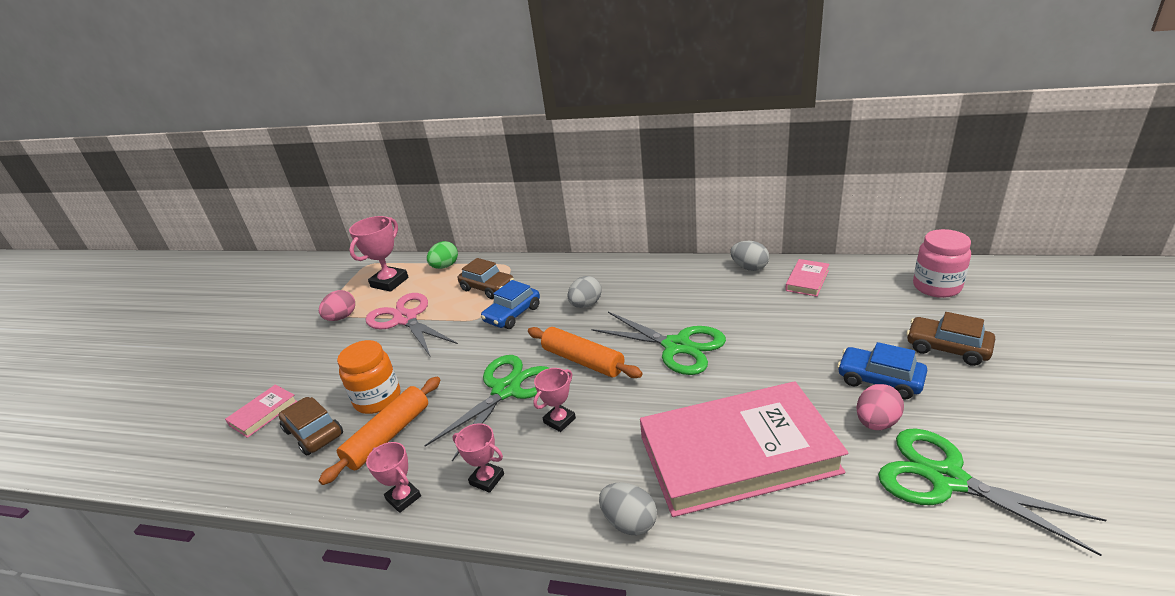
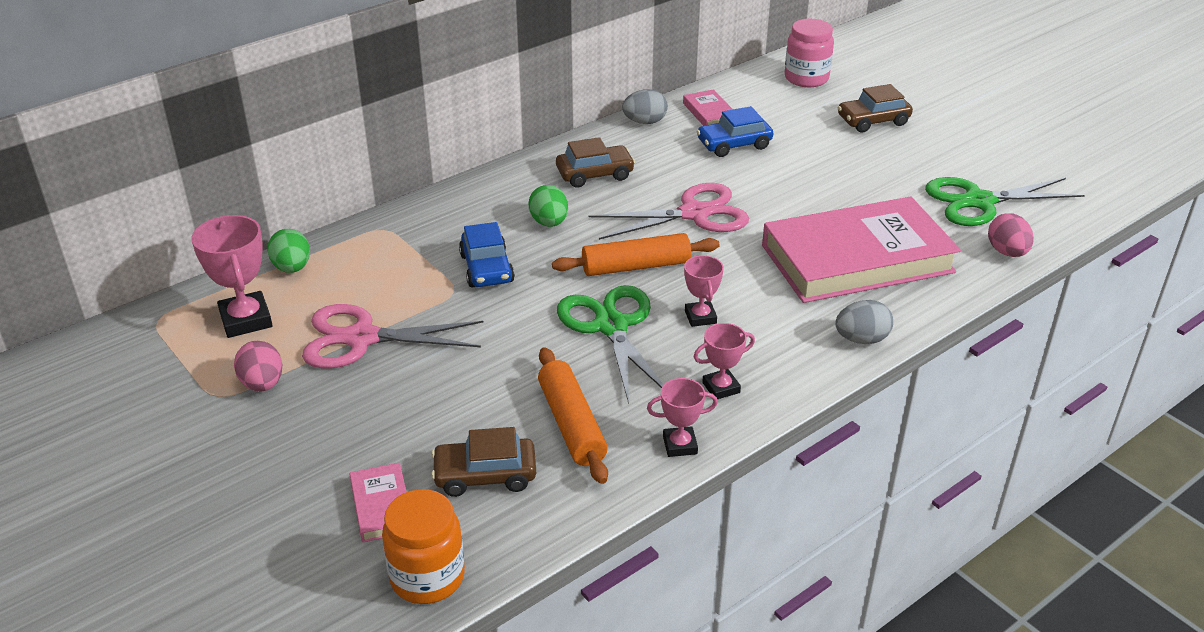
camera: 55 degrees left, 5 degrees up
(378, 399) = (494, 411): orange jar -> orange jar (427, 577)
(487, 288) = (402, 261): brown car -> brown car (595, 174)
(586, 305) = (549, 223): grey egg -> green egg
(677, 346) = (694, 214): green scissors -> pink scissors
(737, 454) = (857, 258): pink book -> pink book turned 45 degrees clockwise
(876, 422) = (902, 191): pink egg -> pink egg (1007, 252)
(879, 380) = (866, 163): blue car -> blue car (734, 144)

